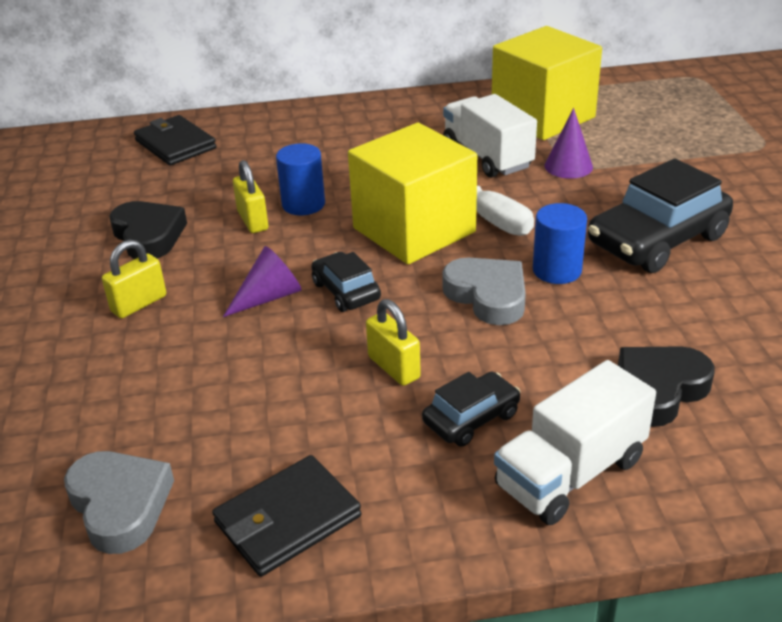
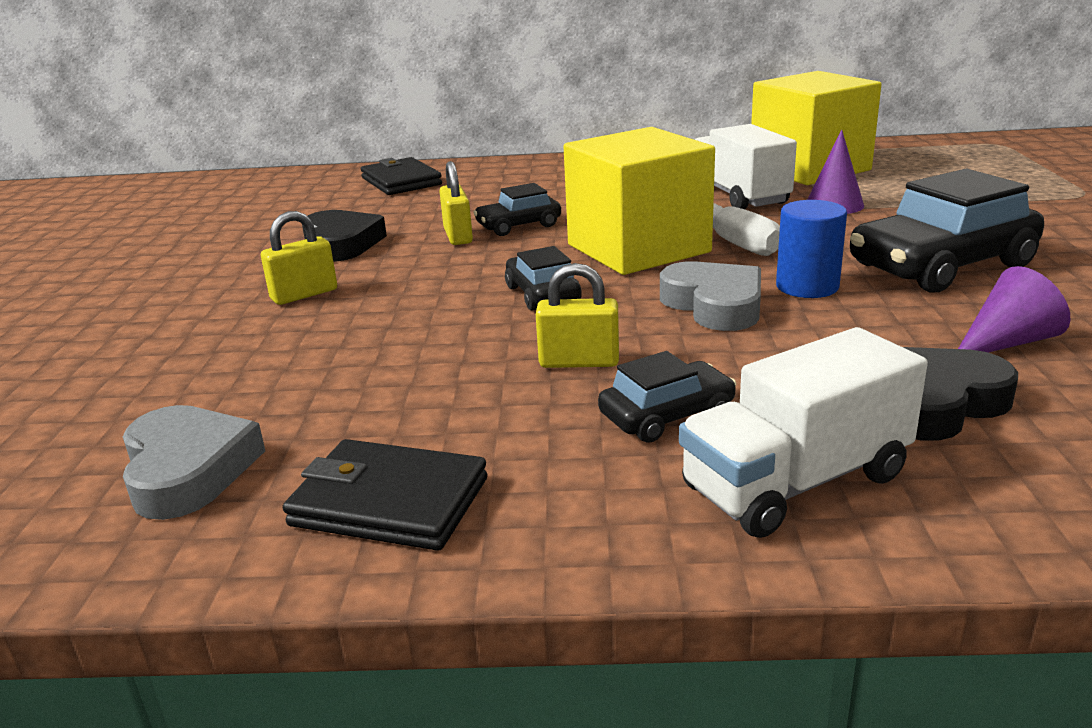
camera: 10 degrees right, 10 degrees down
(269, 297) = (451, 295): purple cone -> purple cone (1006, 343)
(287, 519) = (389, 502): black wallet -> black wallet turned 45 degrees clockwise
(303, 204) = (518, 226): blue cylinder -> black car
(394, 367) = (579, 362): yellow padlock -> yellow padlock turned 60 degrees counterclockwise

